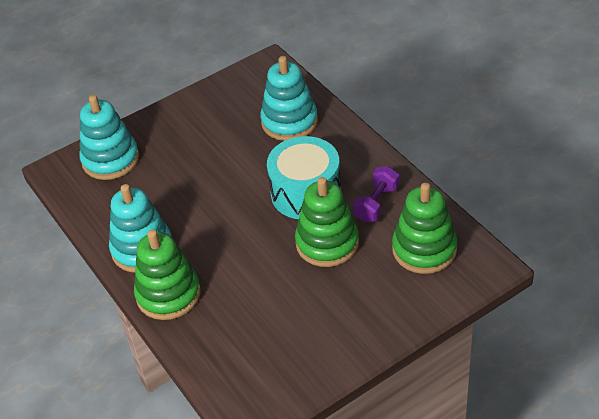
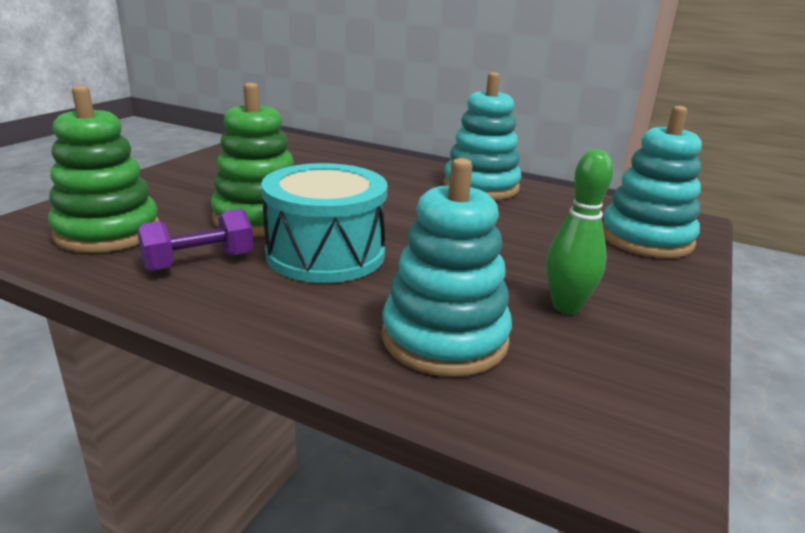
camera: 145 degrees right, 20 degrees down
(168, 294) = (412, 169): green stacking toy -> none
(219, 124) = (566, 307): none -> green bowling pin
(377, 203) = (199, 262): purple dumbbell -> purple dumbbell turned 60 degrees clockwise

